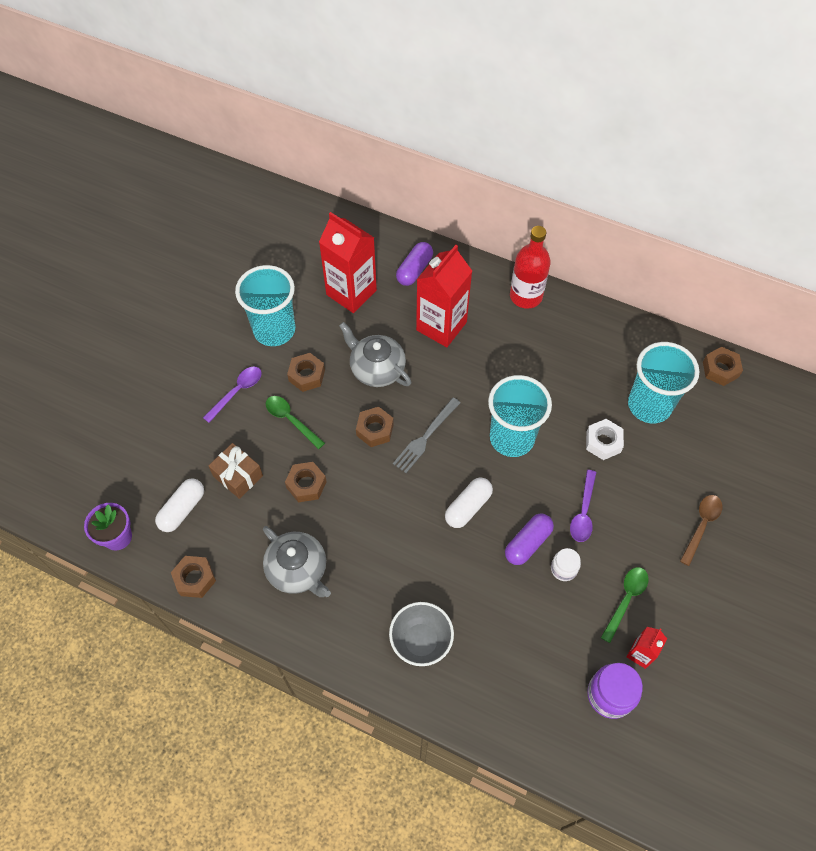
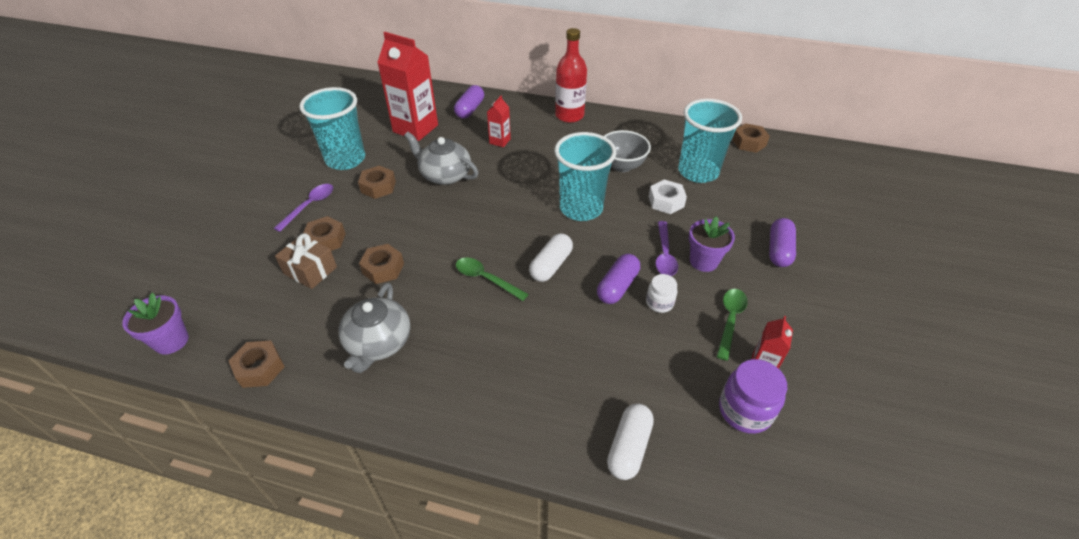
camera: 10 degrees left, 15 degrees down
(182, 509) = (248, 306): white capsule -> white capsule (629, 447)
(291, 420) = (364, 220): green spoon -> green spoon (485, 279)
(298, 570) = (378, 343): grey teapot -> grey teapot turned 60 degrees clockwise
(375, 430) = (448, 218): brown nut -> brown nut (326, 240)
(421, 641) = (524, 391): grey bowl -> grey bowl (622, 166)
(425, 437) = (498, 218): grey fork -> none
(441, 326) = (500, 141): red carton -> red carton, size x0.48
(620, 527) = (703, 261): none -> purple flower pot
(701, 525) = (779, 250): brown spoon -> purple capsule

